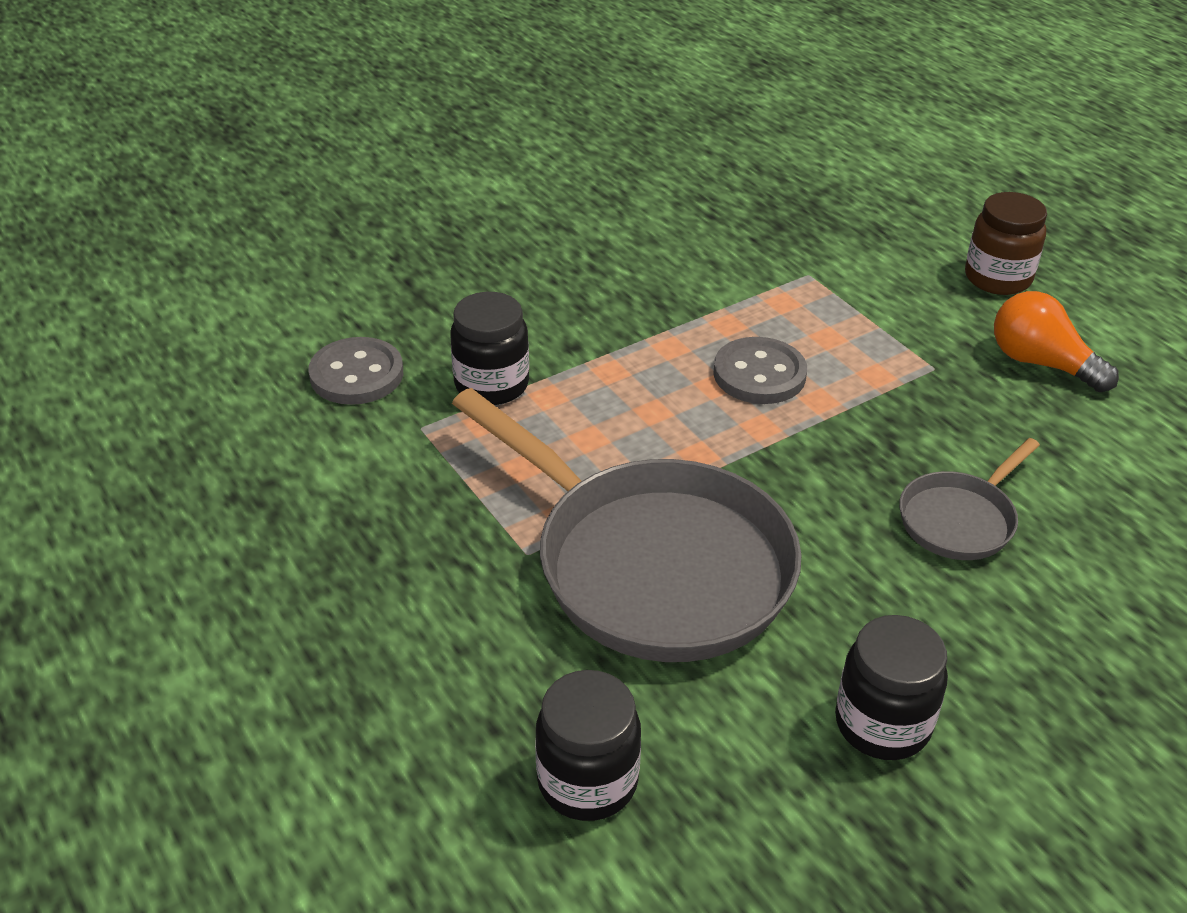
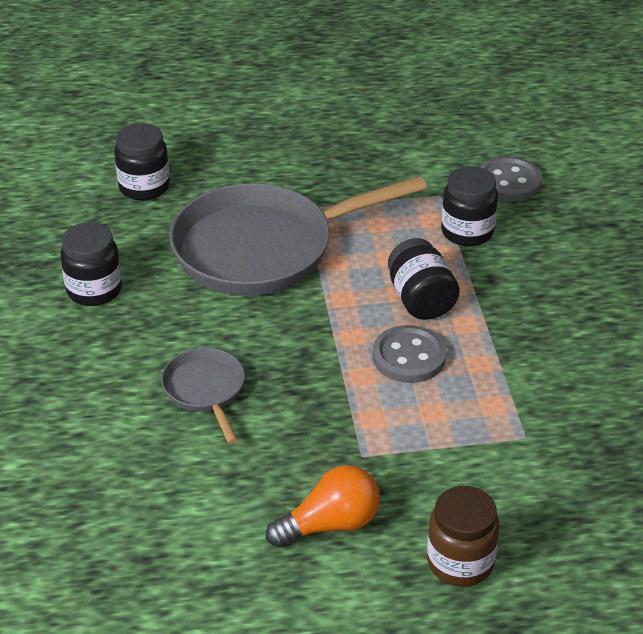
camera: 115 degrees right, 0 degrees up
(653, 390) = (421, 300): none -> black jar

